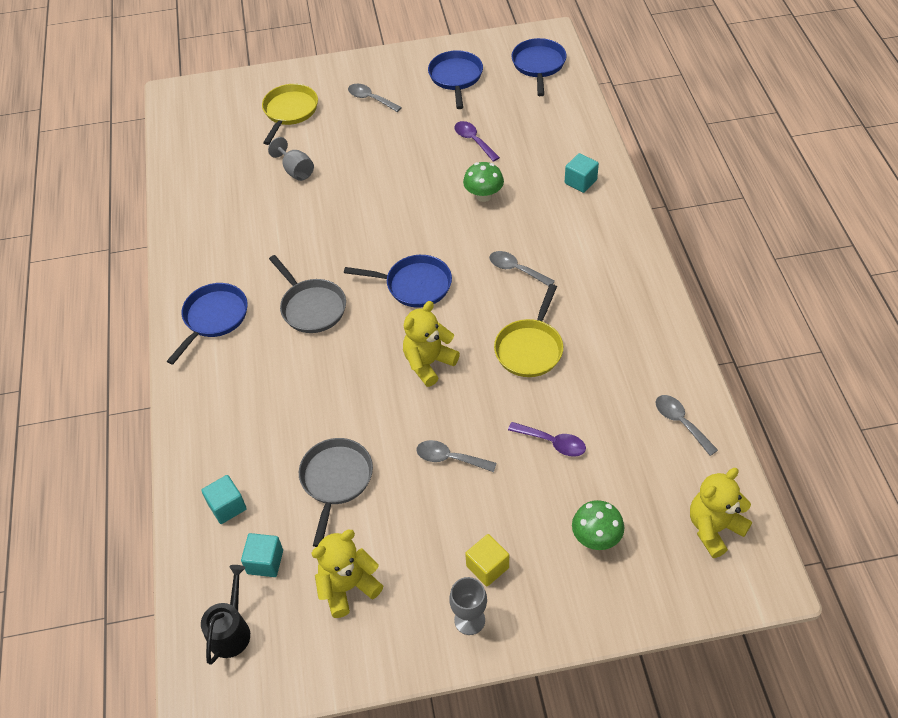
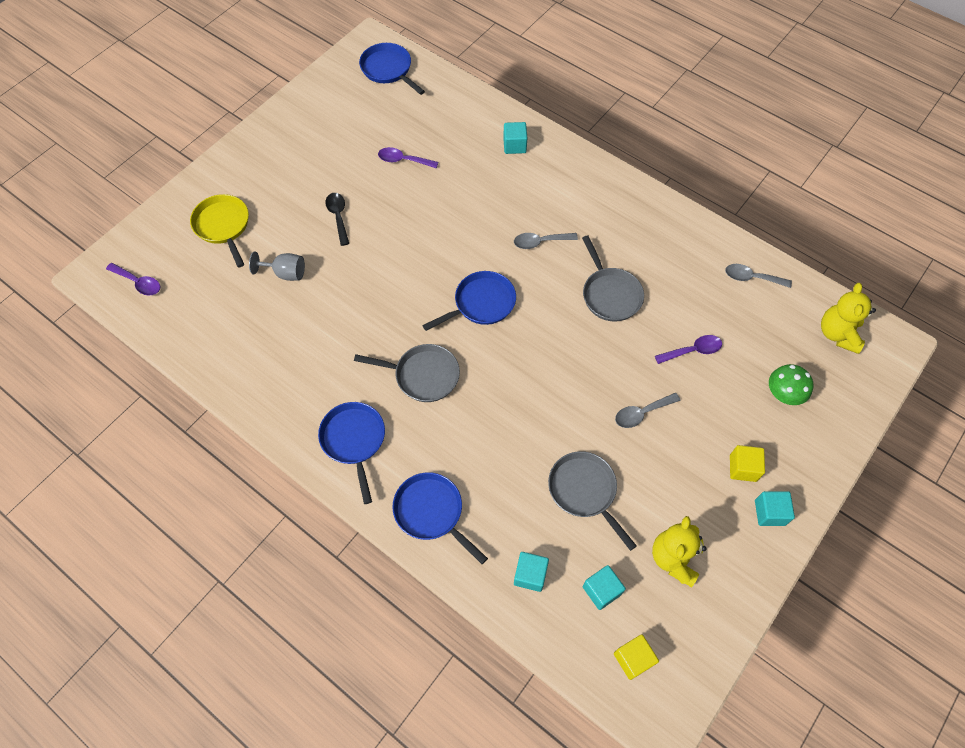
camera: 45 degrees left, 10 degrees up
(194, 116) = (138, 283): none -> purple spoon
(231, 631) = (633, 659): black watering can -> yellow cube
(370, 99) = (282, 174): grey spoon -> none
(377, 153) = (338, 217): none -> black spoon
(428, 363) = (554, 355): yellow teddy bear -> none
(456, 78) = (334, 116): blue pan -> blue pan (432, 512)
(469, 620) = (769, 512): grey goblet -> turquoise cube
(483, 196) = (457, 200): green mushroom -> none
(530, 348) = (610, 294): yellow pan -> grey pan

